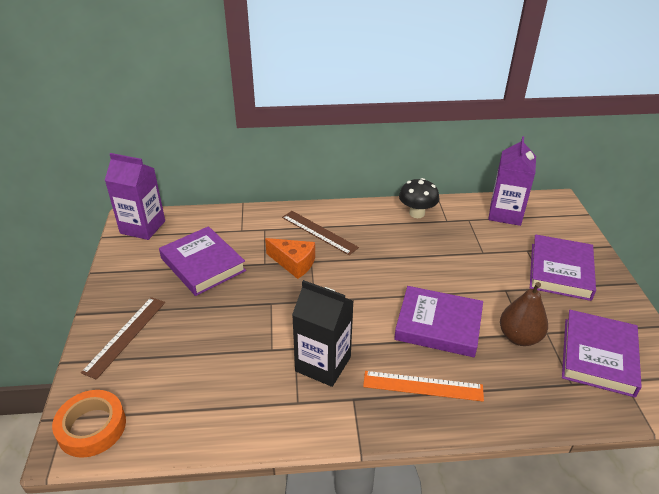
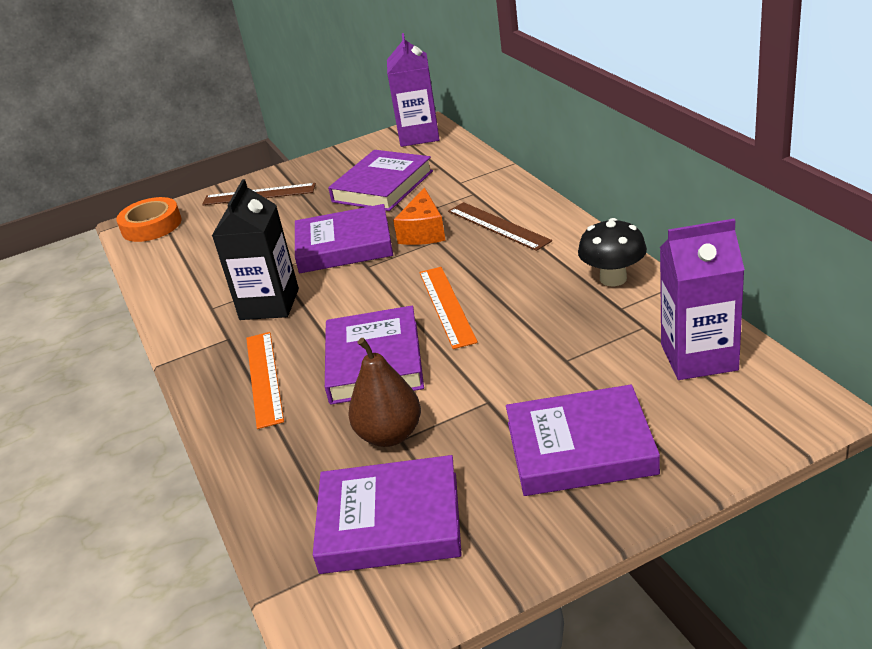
camera: 75 degrees right, 5 degrees down
(273, 305) = (344, 245): none -> purple book
(319, 232) = (498, 226): brown ruler -> brown ruler turned 60 degrees counterclockwise
(396, 278) = (447, 306): none -> orange ruler

